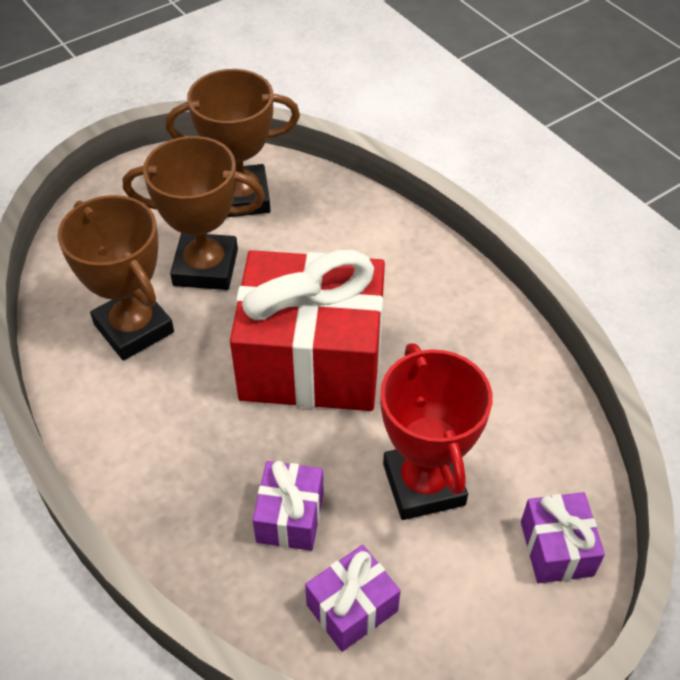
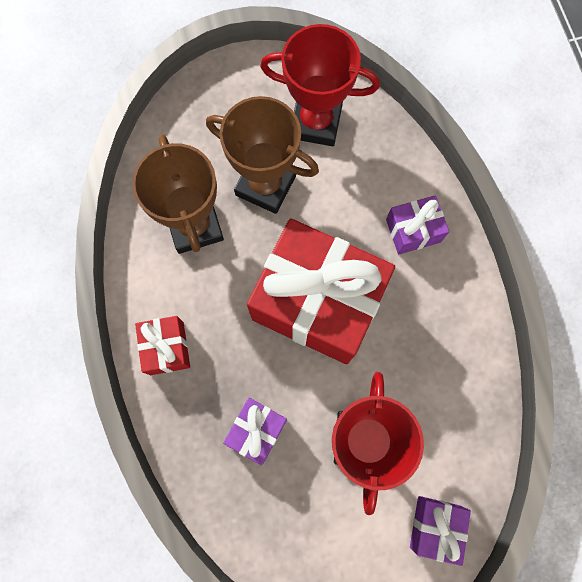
camera: 20 degrees right, 25 degrees up
(140, 463) = (166, 348): none -> red gift
(241, 197) = (315, 122): brown trophy -> red trophy
(352, 608) = (275, 517): purple gift -> purple gift (413, 230)

